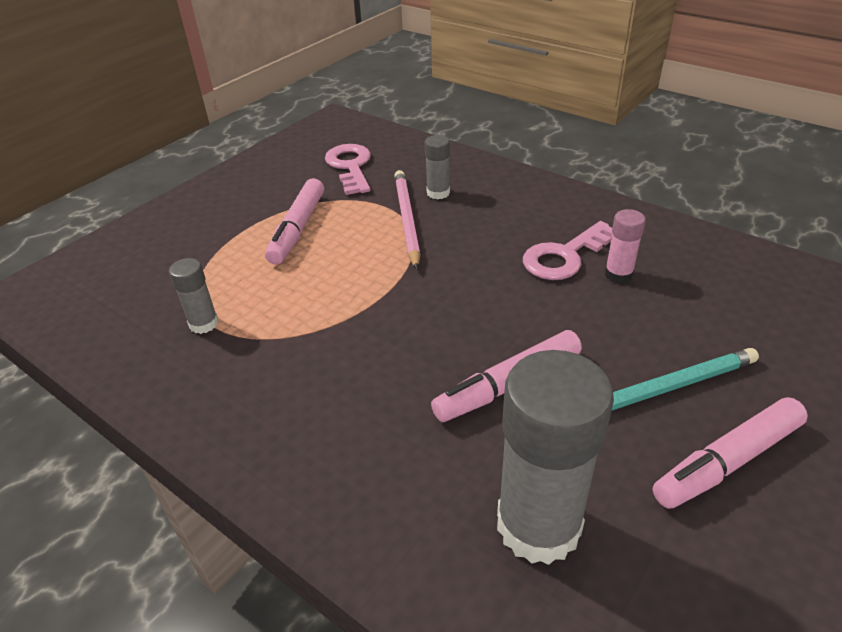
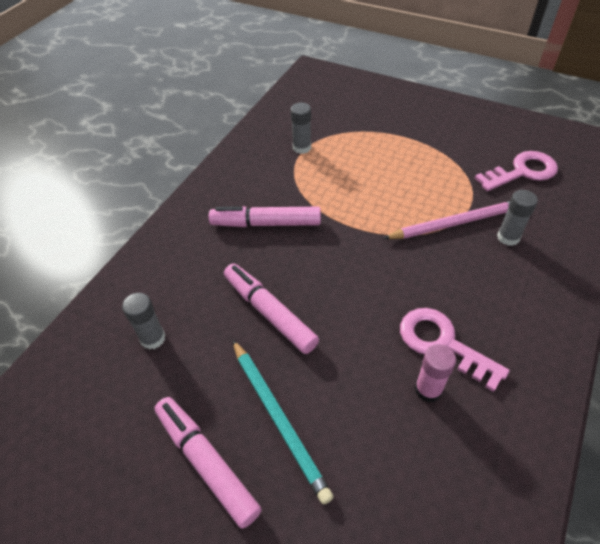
camera: 80 degrees right, 10 degrees up
(297, 229) = (416, 163): pink marker -> pink marker (266, 223)
(538, 525) = (153, 338): grey glue stick -> grey glue stick, size x0.47

